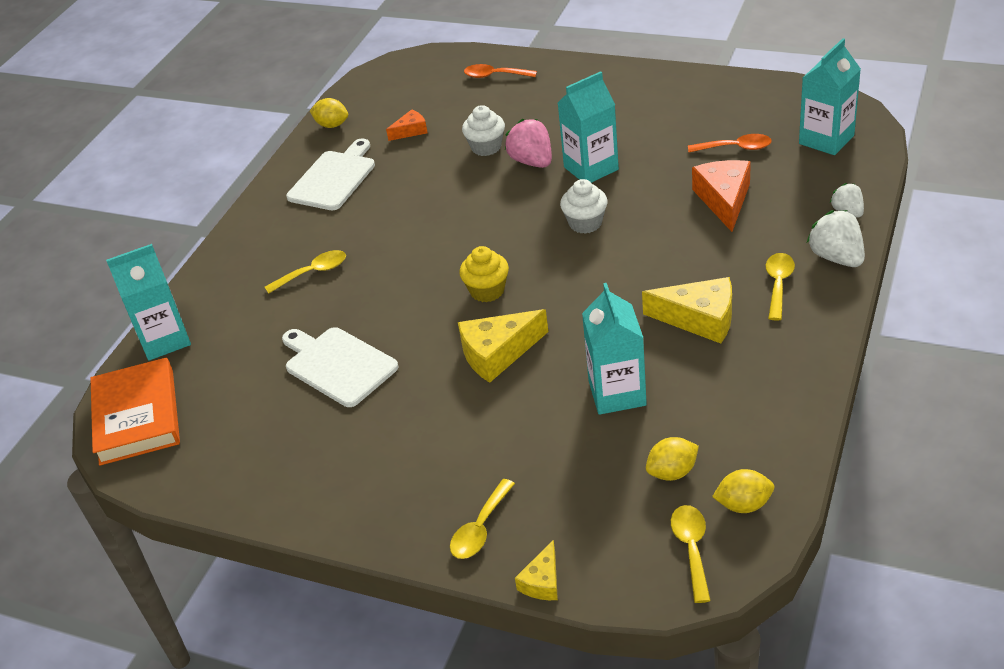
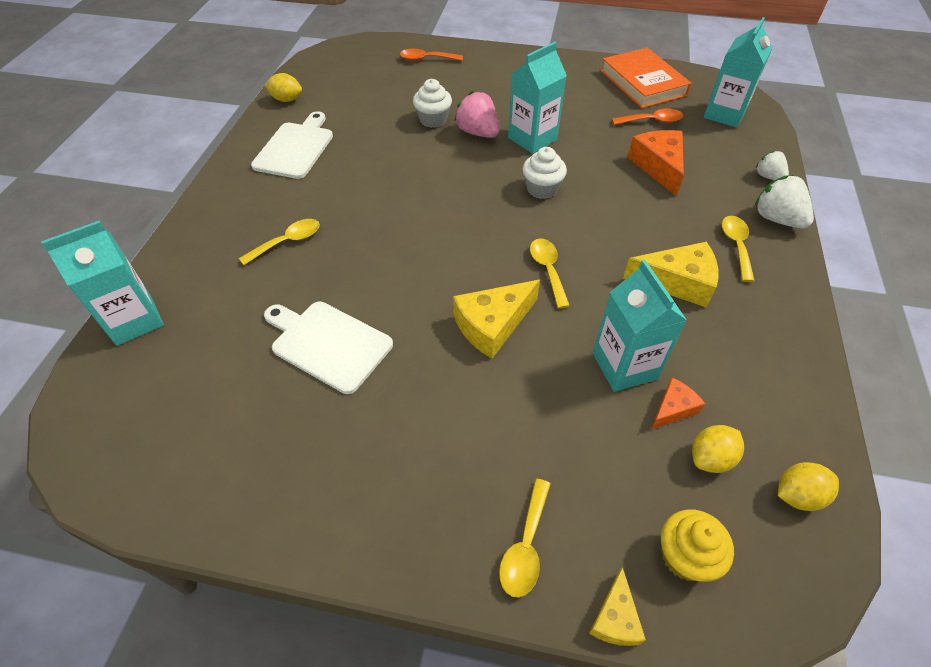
camera: 15 degrees left, 10 degrees up
(137, 416) = (105, 416): orange book -> orange book (643, 83)
(411, 131) = (361, 105): orange cheese -> orange cheese (673, 409)
(487, 291) = (466, 257): yellow cupcake -> yellow cupcake (685, 556)
(692, 549) = (765, 558): yellow spoon -> yellow spoon (548, 270)

